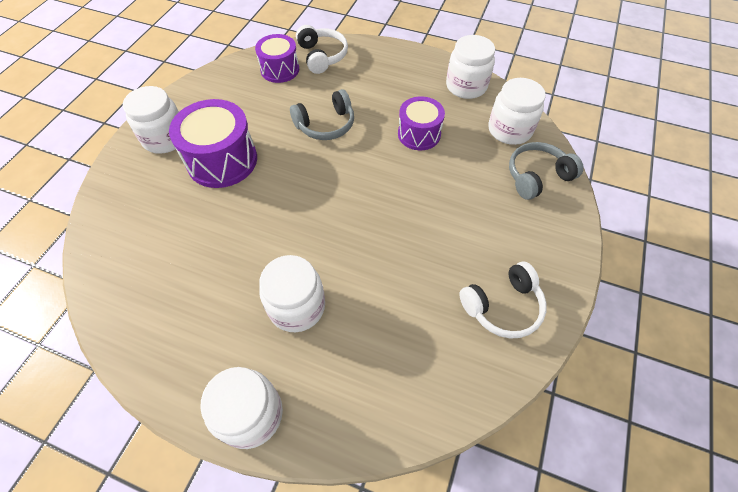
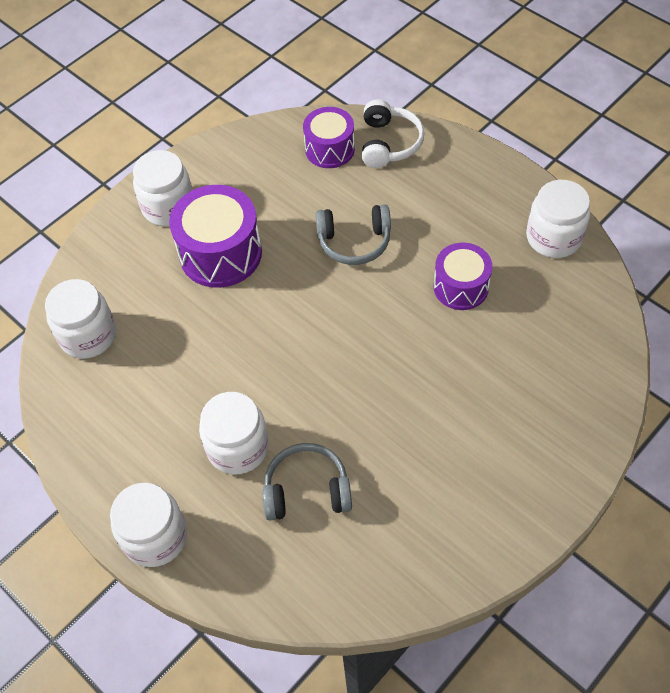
camera: 25 degrees right, 0 degrees up
(503, 306) = (455, 523): white headphones -> none
(509, 130) = (578, 315): white jar -> white jar (88, 335)
(537, 176) = (579, 386): grey headphones -> grey headphones (307, 490)

